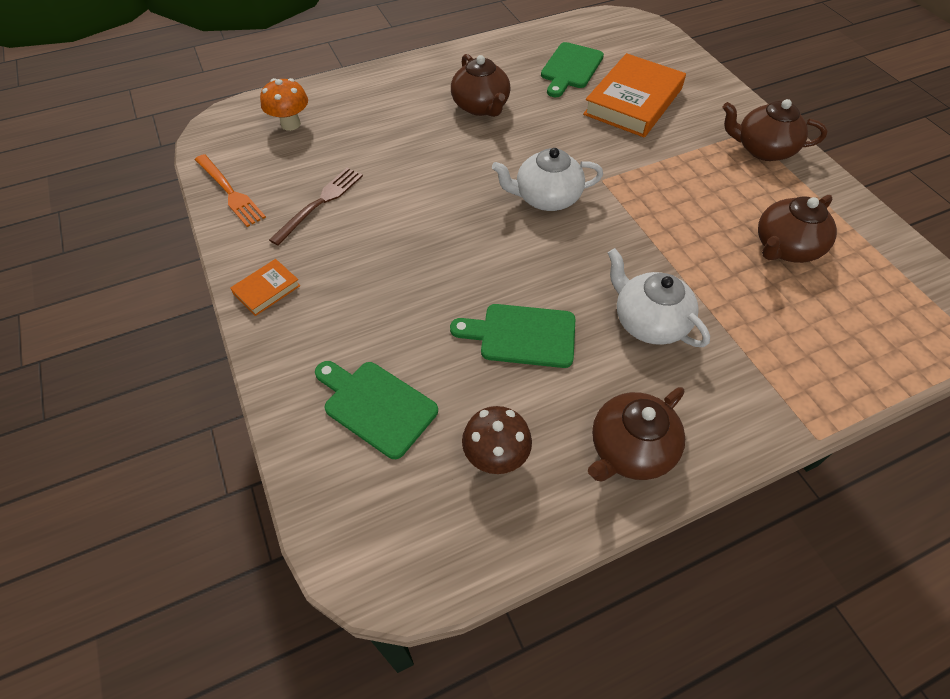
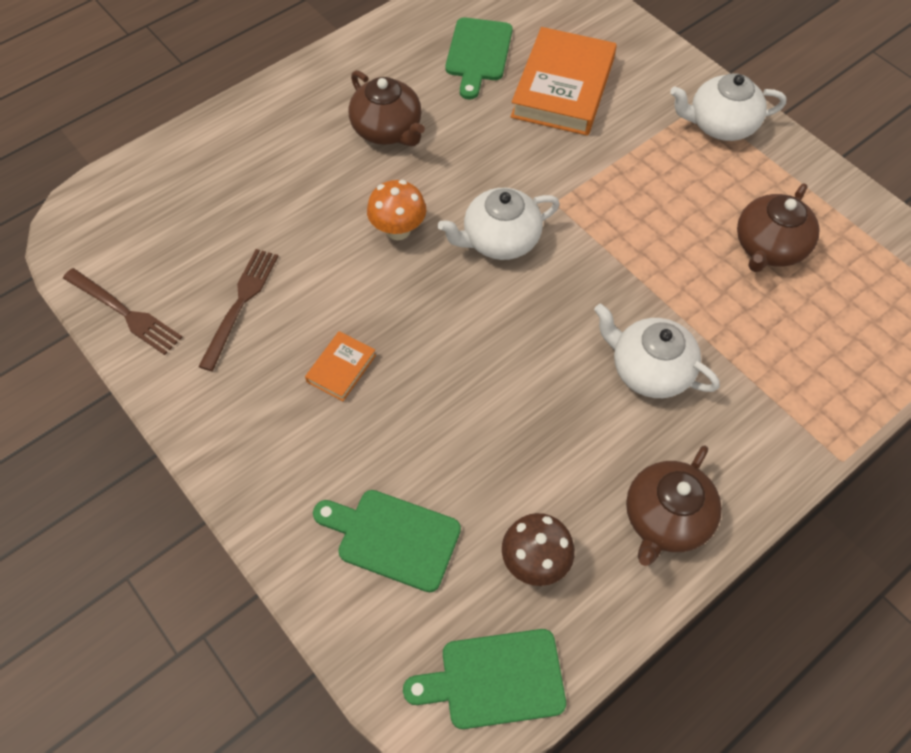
camera: 15 degrees left, 5 degrees up
(230, 192) = (125, 313): orange fork -> brown fork
(267, 290) = (220, 430): orange book -> orange book (341, 368)
(290, 124) = (163, 202): orange mushroom -> orange mushroom (398, 230)
(522, 335) = (522, 417): green cutting board -> green cutting board (495, 679)
(762, 149) = (720, 125): brown teapot -> white teapot

